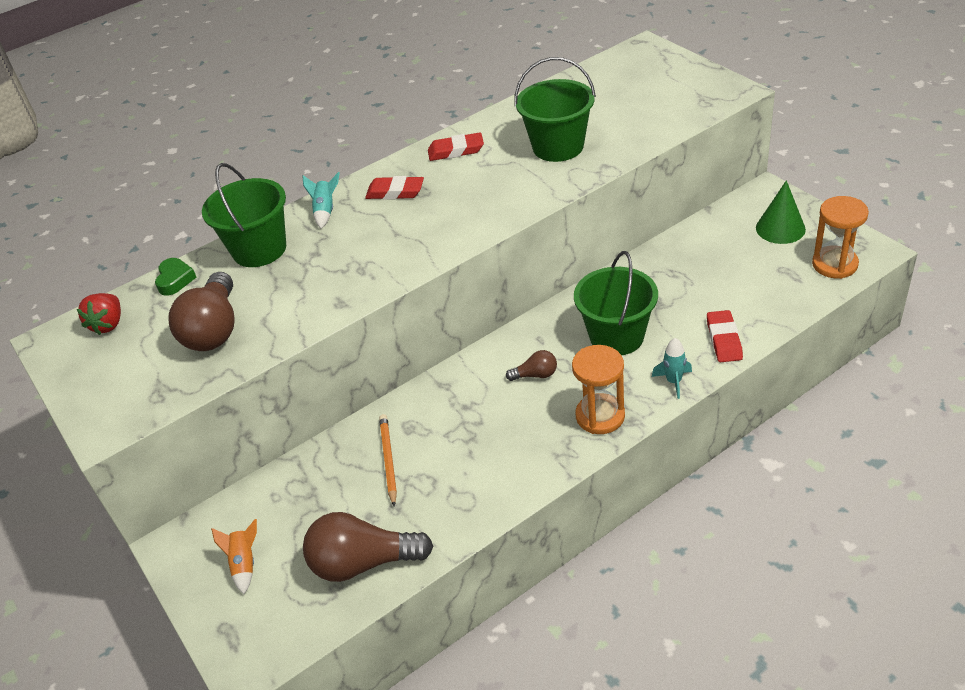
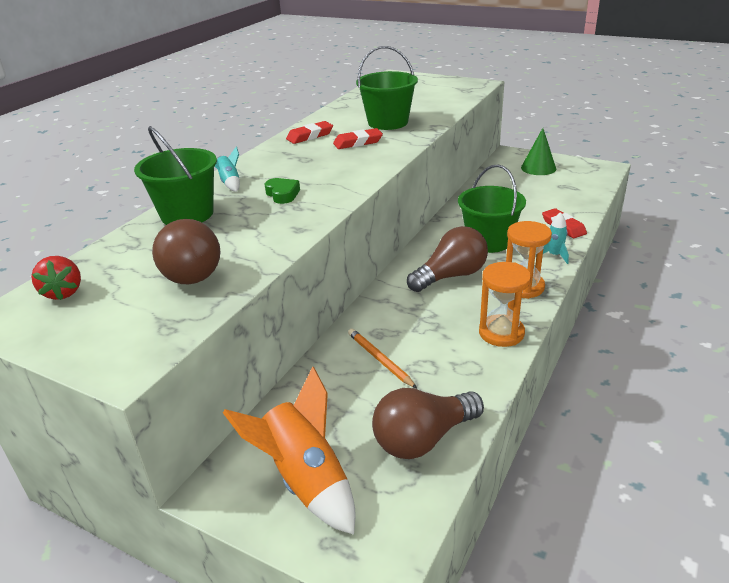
camera: 30 degrees left, 10 degrees down
(175, 280) = (115, 248): green heart -> green heart (282, 194)
(244, 564) = (305, 479): orange rocket -> orange rocket, size x2.10
(395, 192) = (282, 163): red eraser -> red eraser (358, 142)
(536, 375) = (451, 276): brown light bulb -> brown light bulb, size x2.07
(834, 264) = (590, 177): orange hourglass -> orange hourglass (501, 333)

